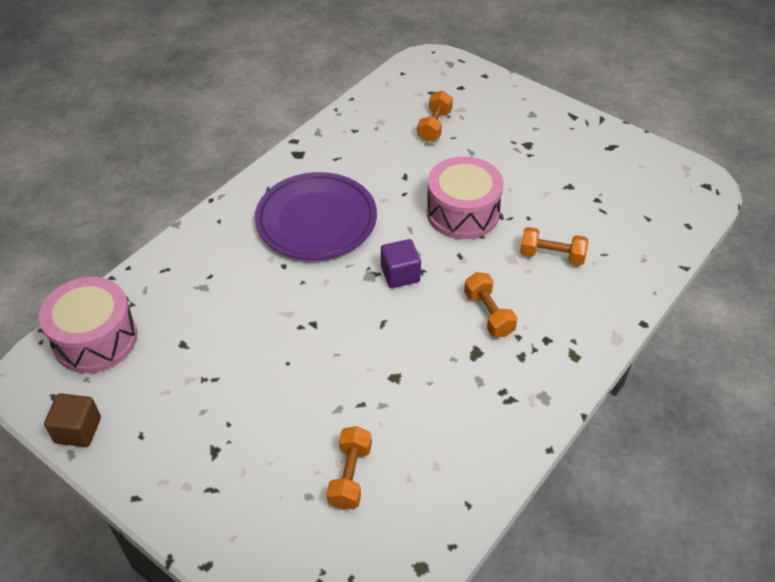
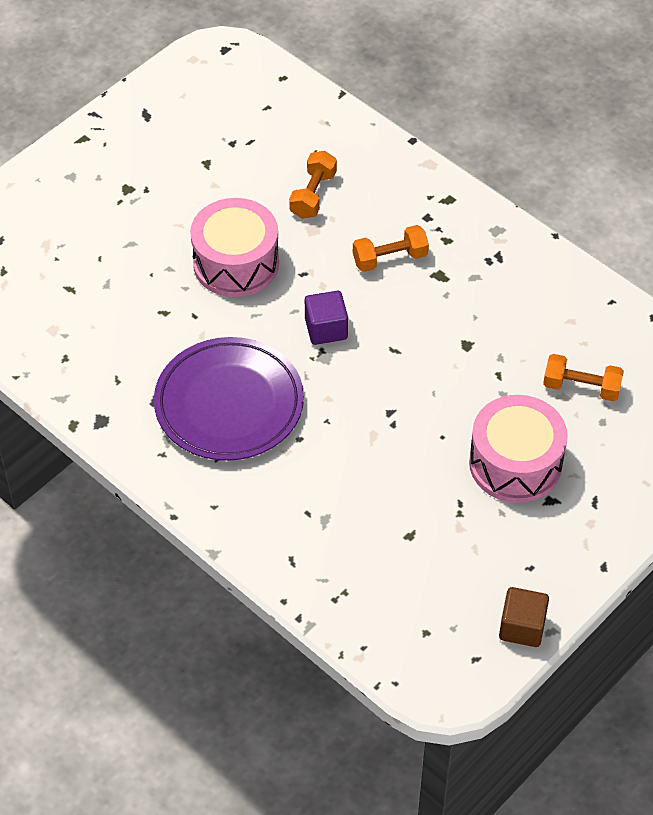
camera: 85 degrees left, 5 degrees up
(95, 339) = (396, 624): pink drum -> pink drum (515, 463)
(434, 126) = (74, 274): orange dumbbell -> none

